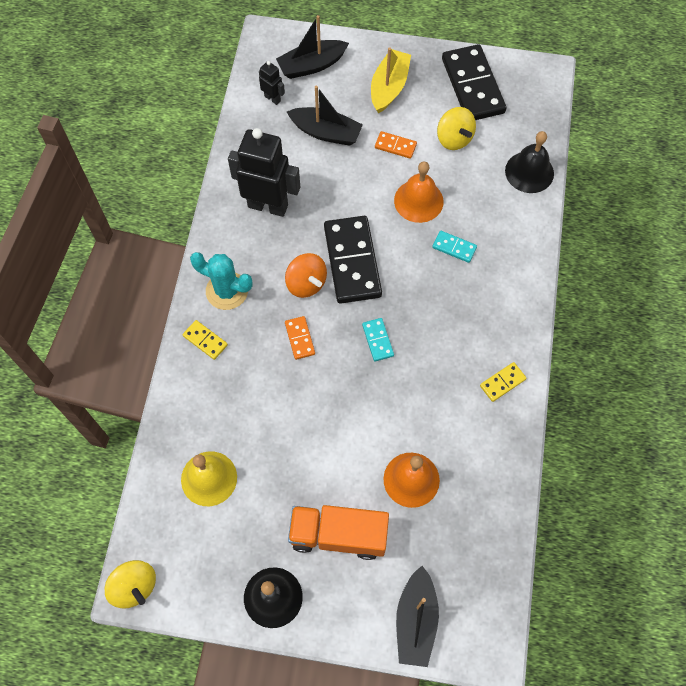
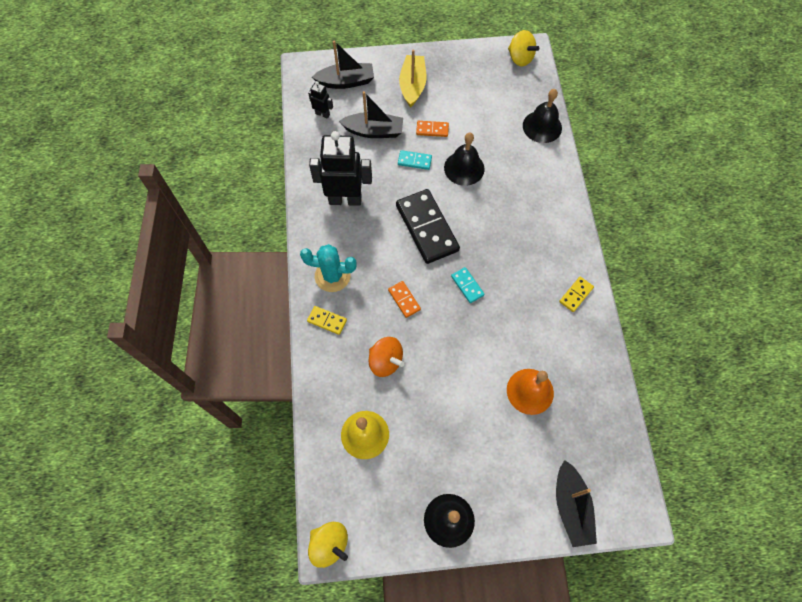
camera: 15 degrees left, 0 degrees up
(306, 283) = (395, 254): orange spinning top -> orange spinning top (385, 361)
(311, 65) = (346, 82): black boat -> black boat turned 150 degrees counterclockwise
(338, 535) = (486, 453): orange truck -> none
(418, 201) = (464, 168): orange bell -> black bell
(454, 138) = (476, 114): yellow spinning top -> yellow spinning top (520, 58)
(454, 247) = (503, 198): turquoise domino -> turquoise domino (414, 161)
(473, 86) = (477, 70): black domino -> none

